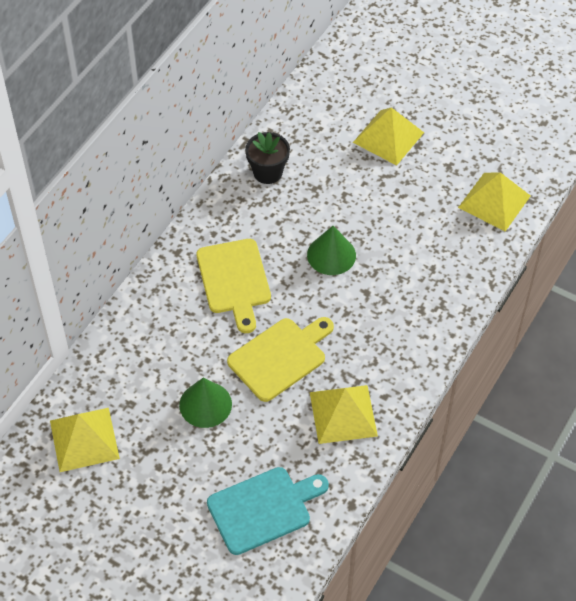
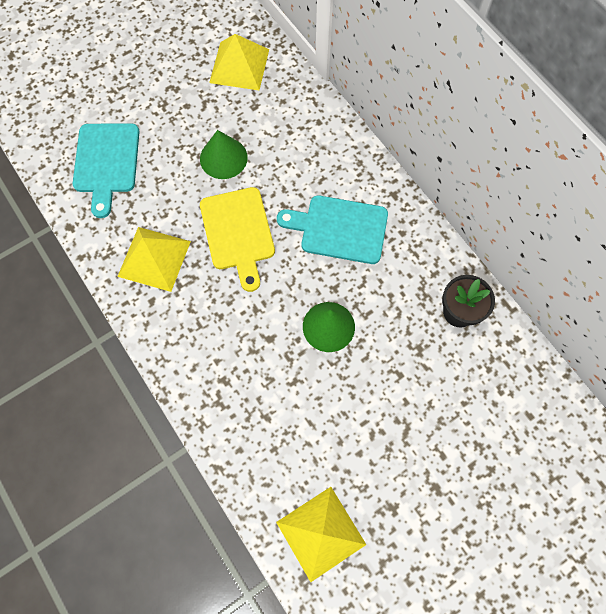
camera: 115 degrees right, 15 degrees up
(234, 280) = (339, 229): yellow cutting board -> turquoise cutting board
(388, 137) = (460, 460): yellow pyramid -> none

